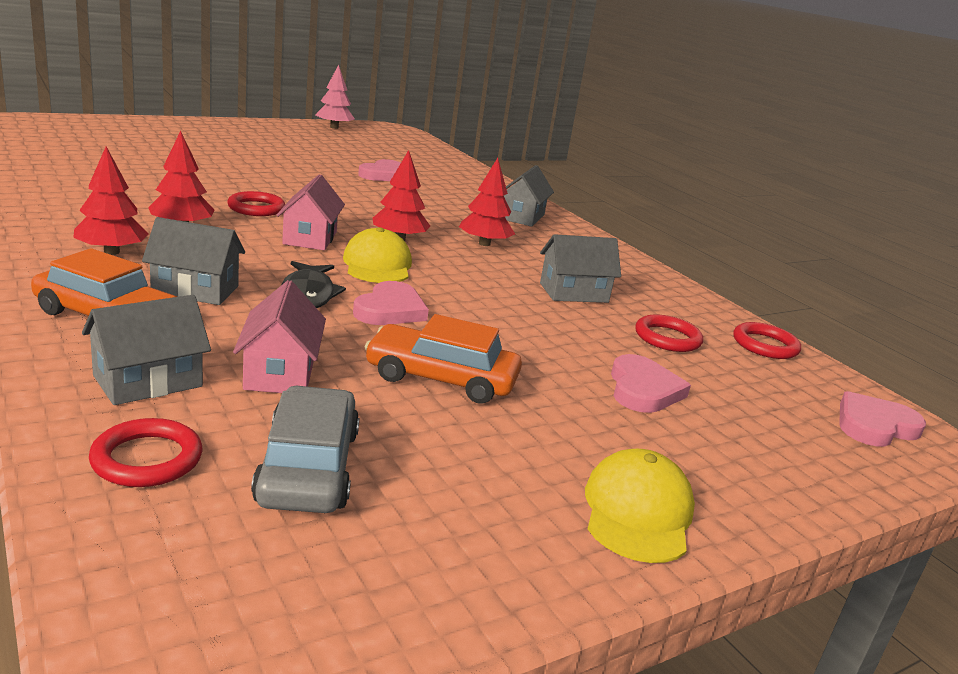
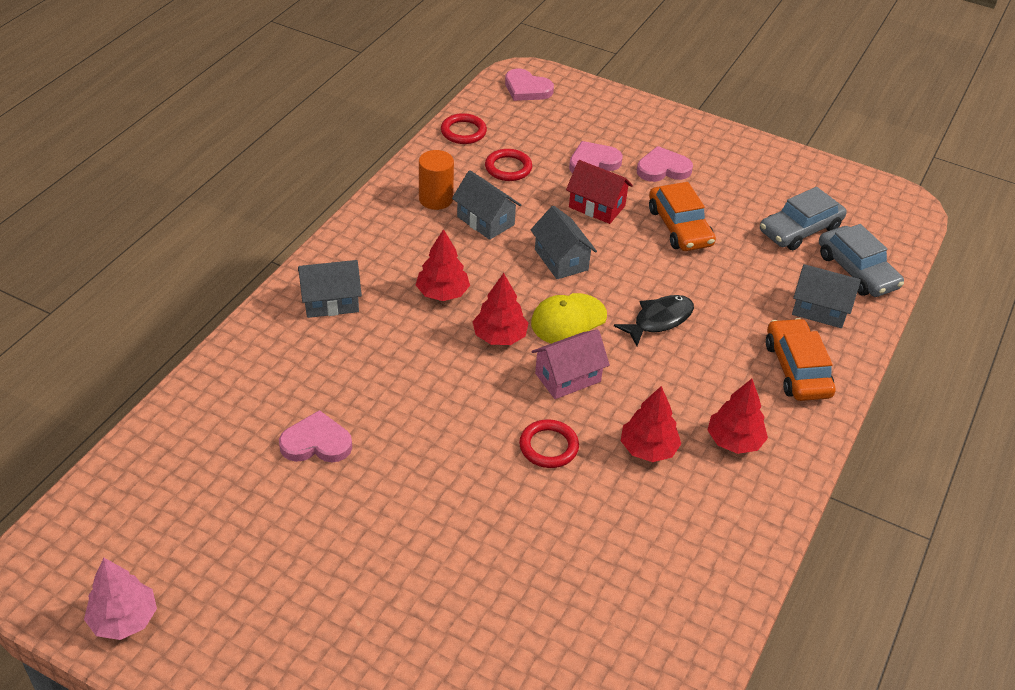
camera: 120 degrees left, 20 degrees up
(147, 459) = (857, 271): red ring -> grey car
(195, 290) = (723, 365): grey house -> grey house (561, 260)
(280, 372) = (752, 277): pink house -> none
(390, 310) = (629, 279): pink heart -> pink heart (663, 169)
(542, 350) = (597, 206): none -> red house
(633, 288) = (436, 199): none -> orange cylinder
(637, 512) = (705, 142): yellow cap -> none

